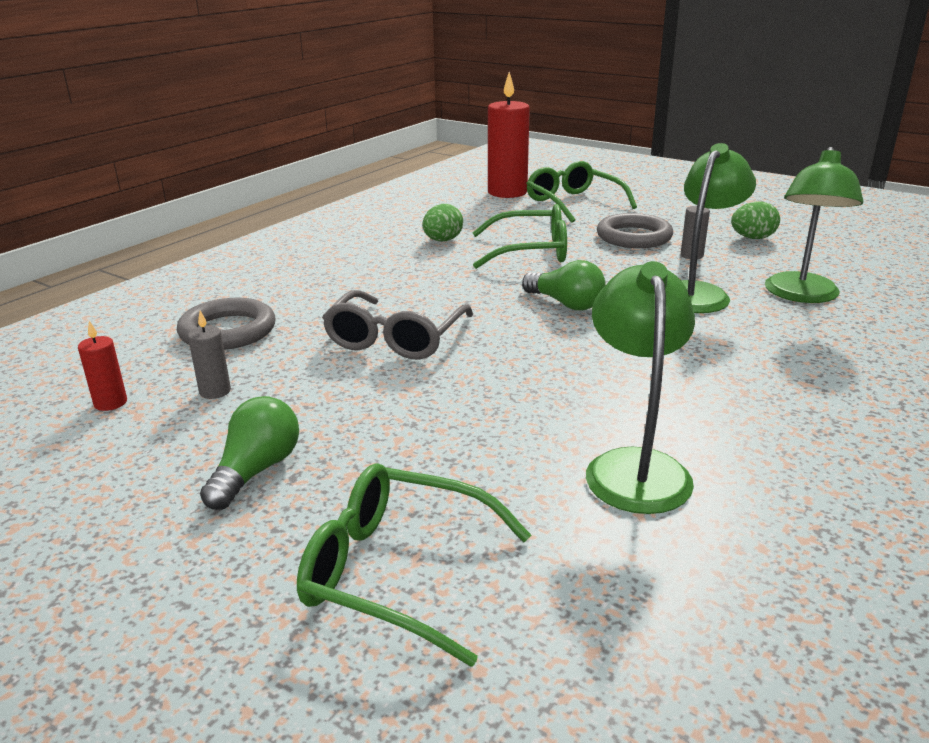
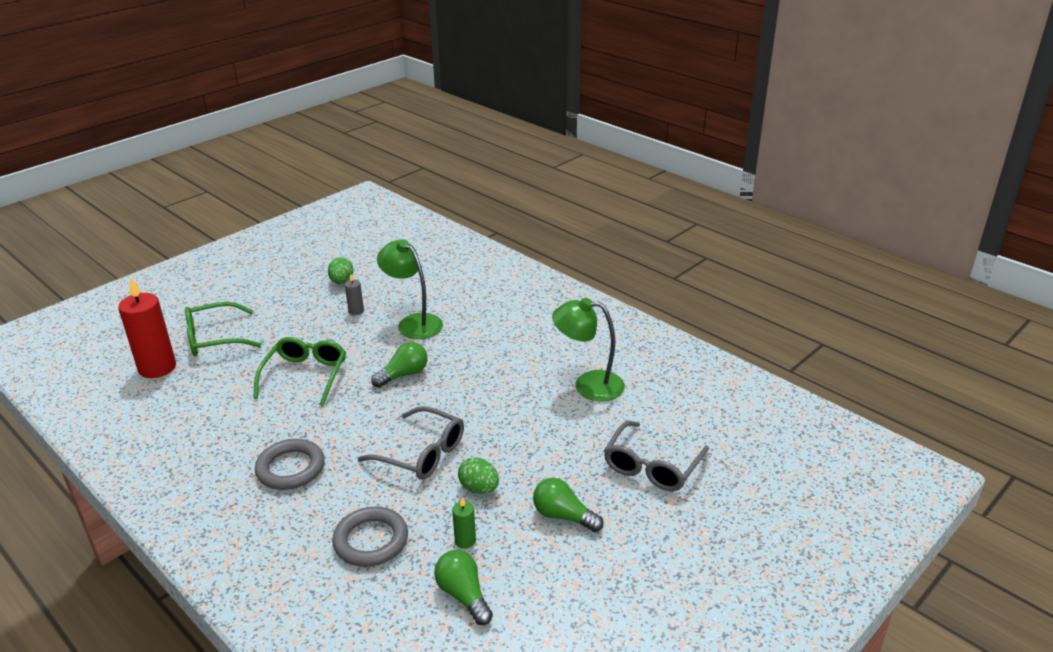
camera: 80 degrees left, 5 degrees up
(110, 403) = (463, 595): red candle -> green light bulb
(215, 391) = (465, 541): grey candle -> green candle
(395, 571) = (652, 467): green glasses -> grey glasses
(442, 240) = (252, 416): green egg -> green egg (479, 488)
(634, 237) = (308, 326): grey ring -> grey ring (290, 468)
(801, 295) = (435, 290): green lamp -> none

